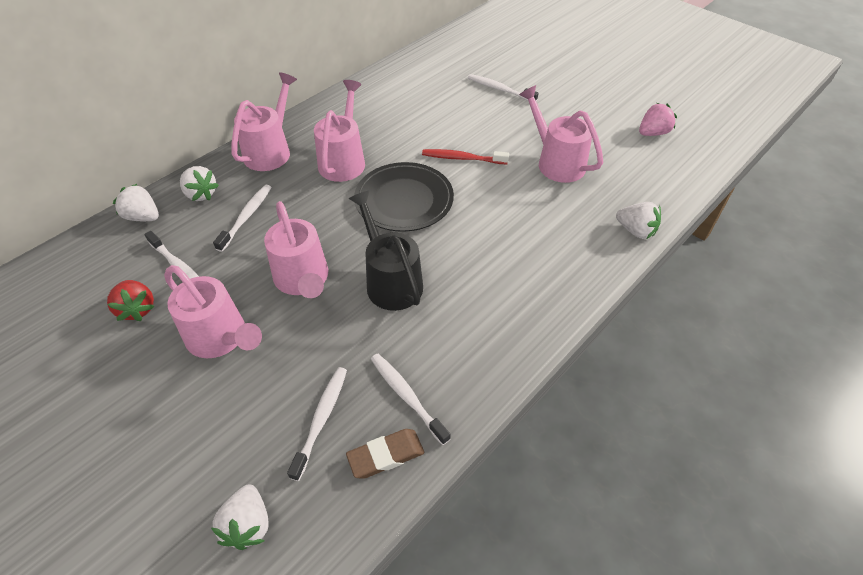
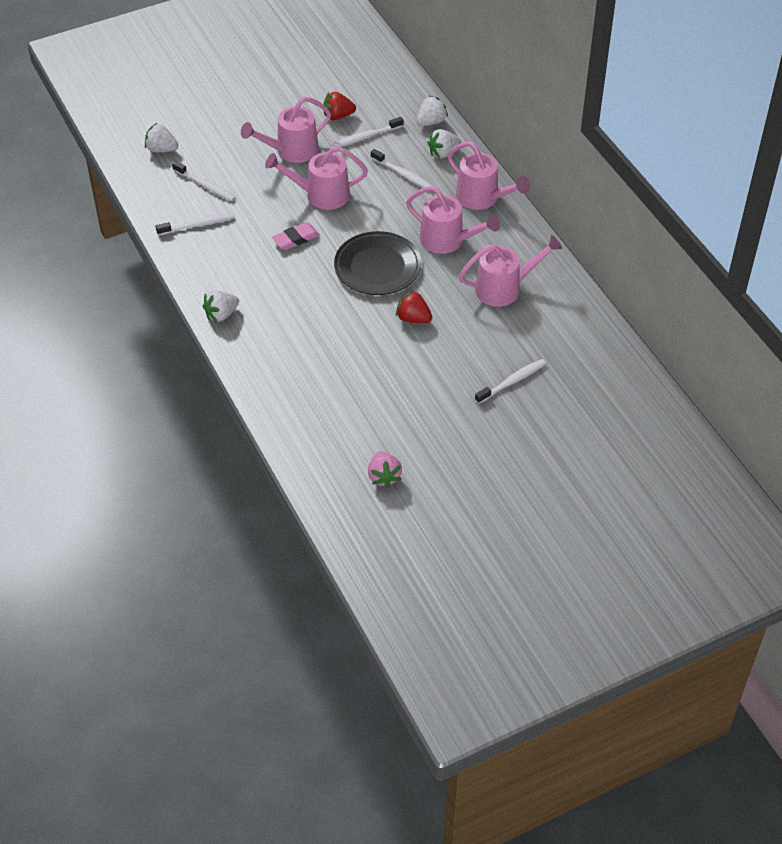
camera: 110 degrees right, 0 degrees up
(386, 455) = (166, 207): brown eraser -> none
(390, 280) = (296, 239): black watering can -> pink eraser
(462, 158) = (413, 318): red toothbrush -> red strawberry
(556, 162) = (377, 382): pink watering can -> pink watering can (505, 288)
(635, 231) = (266, 400): white strawberry -> white strawberry (221, 314)

